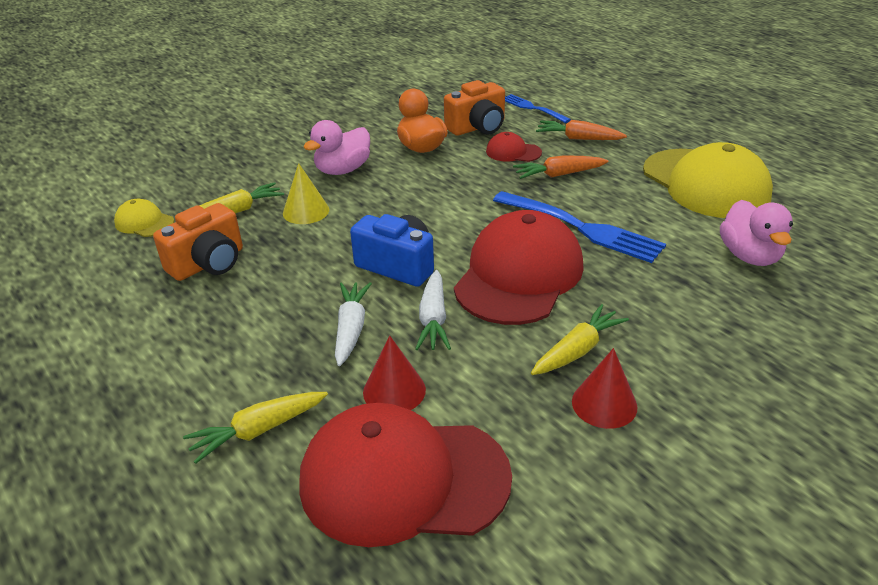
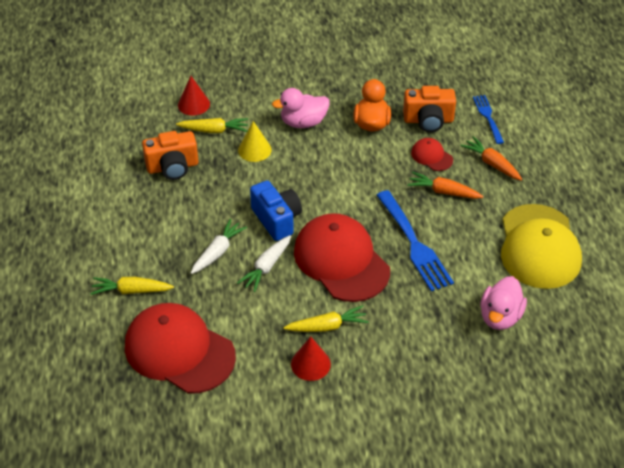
camera: 30 degrees right, 10 degrees up
(144, 222) = (156, 116): yellow cap -> none
(394, 390) = (211, 301): red cone -> red cone (193, 104)
(519, 275) = (341, 261): red cap -> red cap turned 90 degrees counterclockwise

